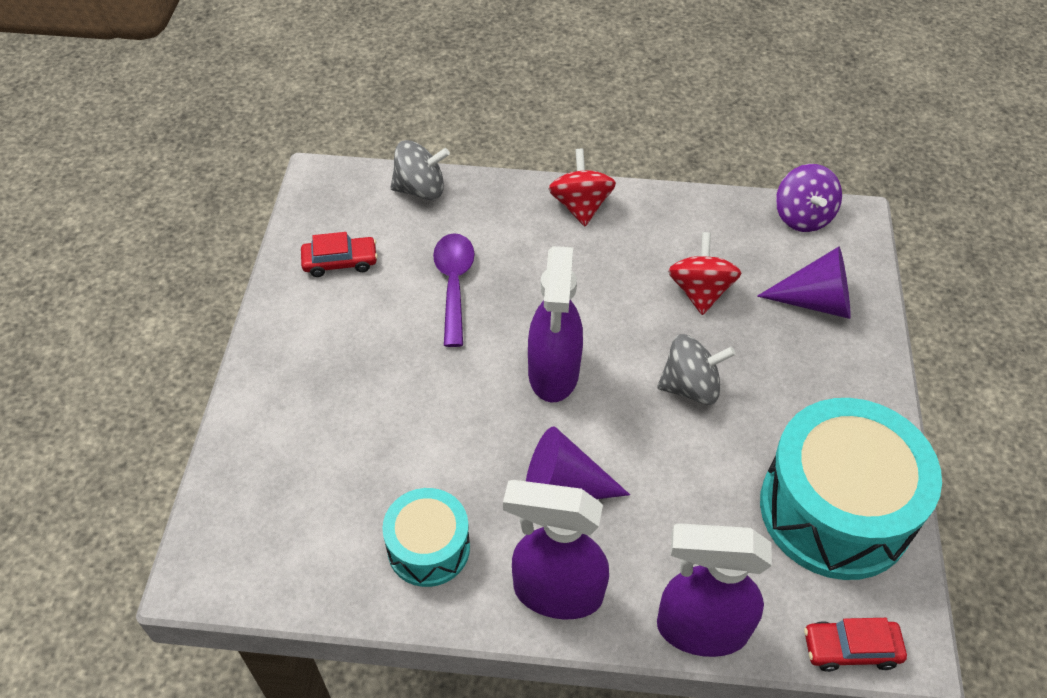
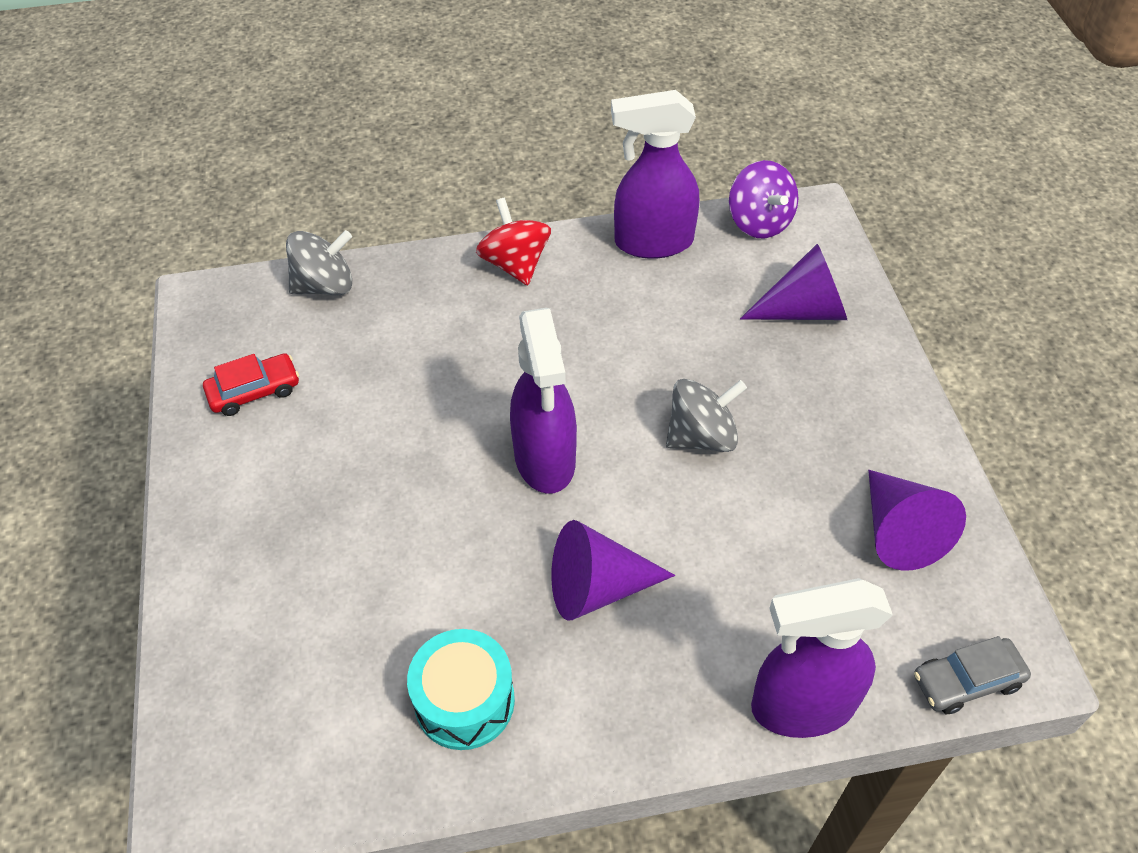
camera: 15 degrees left, 0 degrees up
(454, 284) = (398, 385): purple spoon -> none
(556, 592) = (628, 711): purple spray bottle -> purple spray bottle (652, 242)
(700, 291) = (677, 328): red spinning top -> none
(835, 509) = (899, 532): turquoise drum -> purple cone
(850, 648) = (966, 681): red car -> grey car

